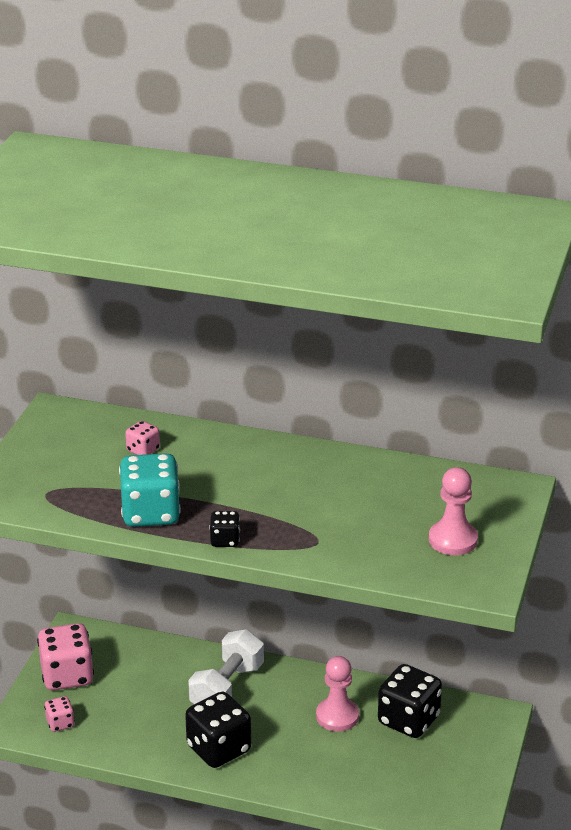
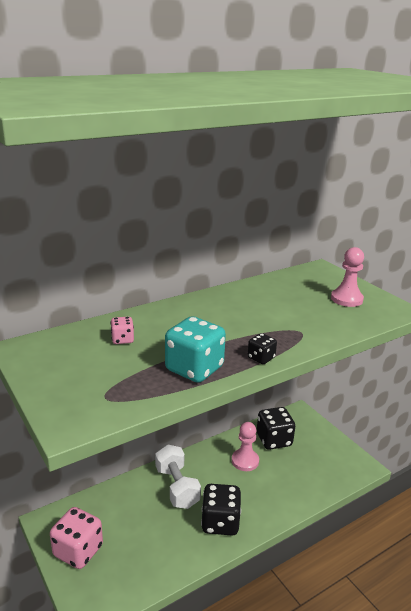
camera: 50 degrees left, 5 degrees down
(60, 723) = (114, 584): pink dice -> none

